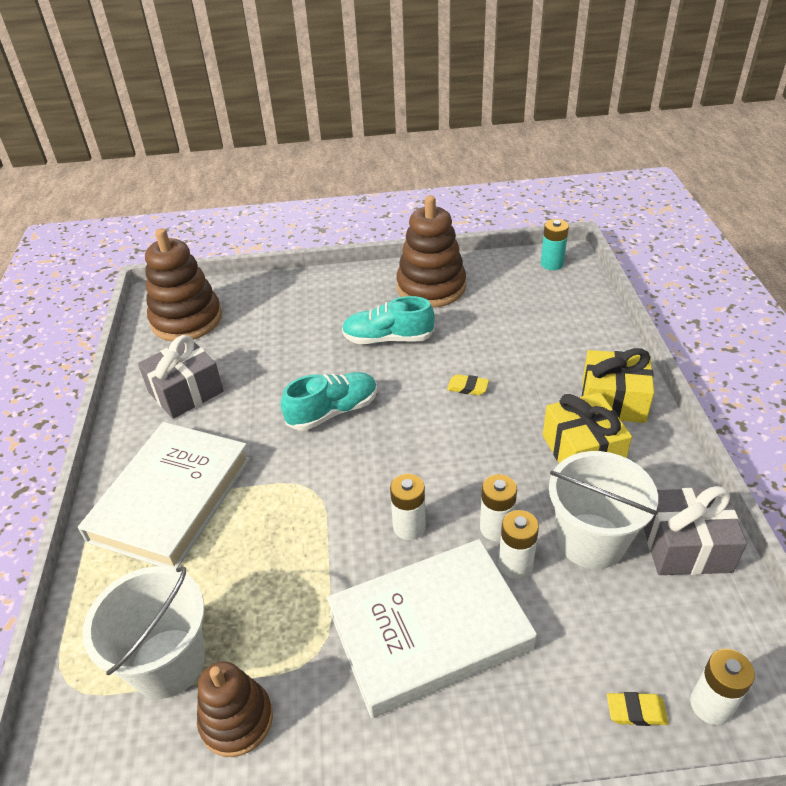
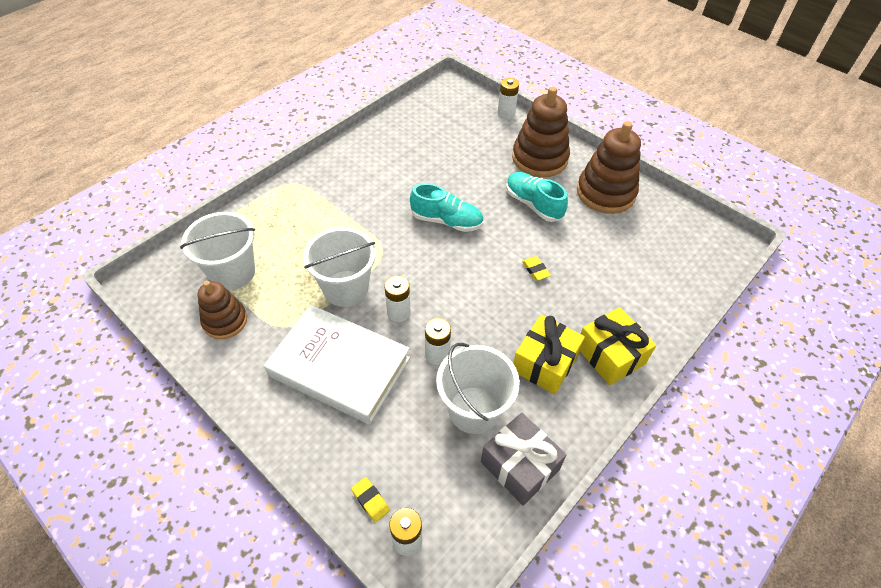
camera: 45 degrees right, 10 degrees up
(171, 499) = (322, 201): white book -> none
(186, 392) = (395, 151): grey gift -> none
(187, 320) = (446, 110): brown stacking toy -> brown stacking toy (539, 158)
(325, 555) = (346, 288): none -> white bucket
(515, 564) = (419, 380): white battery -> white battery (506, 113)
(552, 264) = (713, 240): turquoise battery -> none

